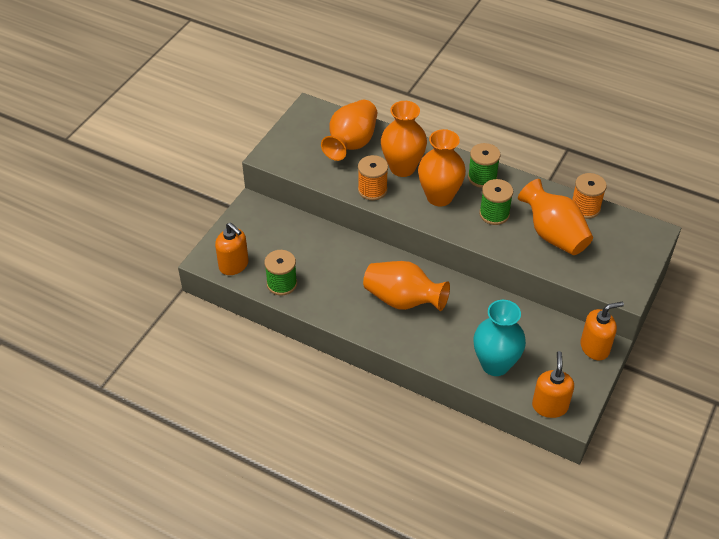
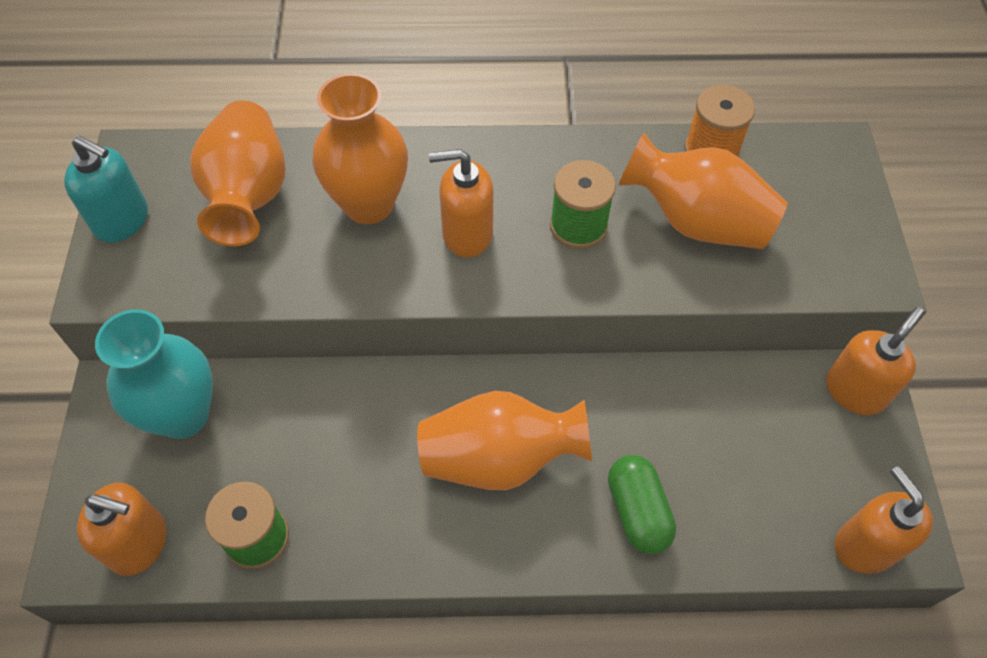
camera: 30 degrees left, 10 degrees up
(292, 133) = (122, 220): none -> turquoise soap dispenser
(372, 190) = (339, 272): orange spool -> none
(439, 197) = (466, 234): orange vase -> orange soap dispenser
(452, 346) = (637, 511): none -> green capsule
(482, 177) = (515, 165): green spool -> none
(495, 364) = (729, 509): turquoise vase -> turquoise vase (183, 415)

